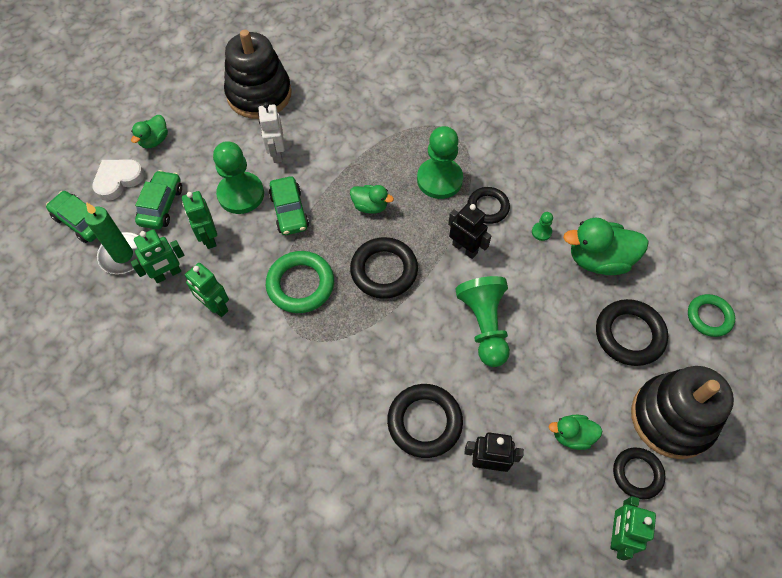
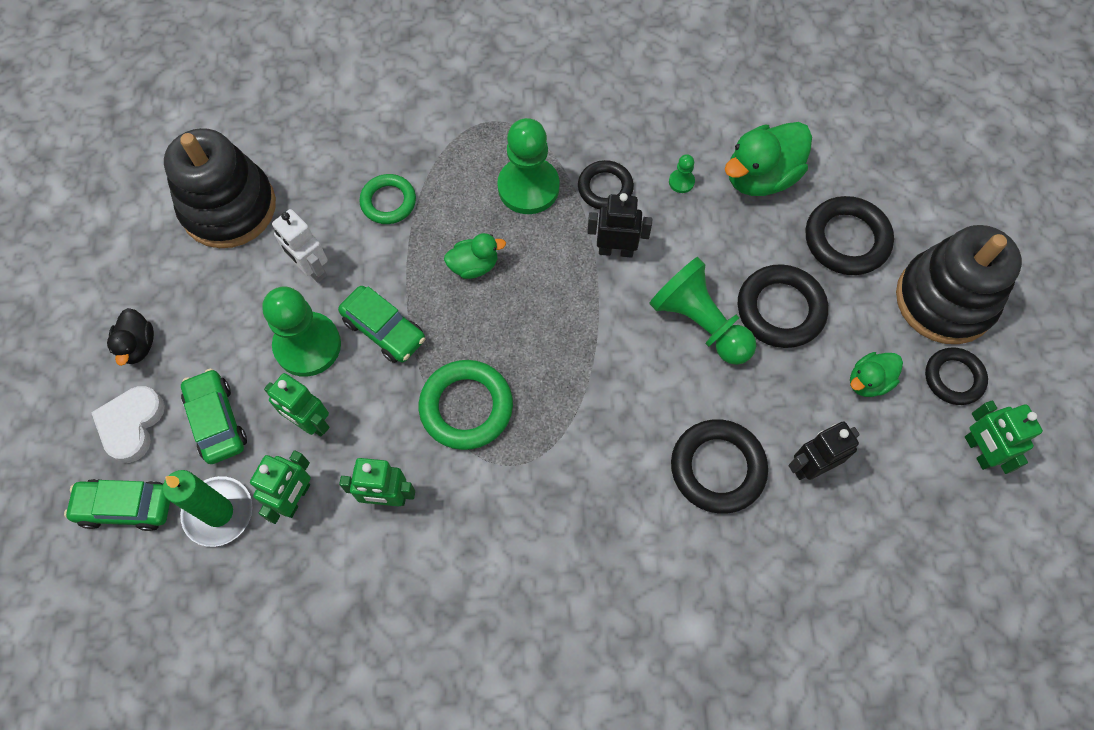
camera: 35 degrees left, 5 degrees up
(154, 140) = (138, 346): green duck -> black duck
(384, 270) = (547, 331): black ring -> black ring (780, 309)
(709, 317) = (906, 172): green ring -> green ring (388, 202)

